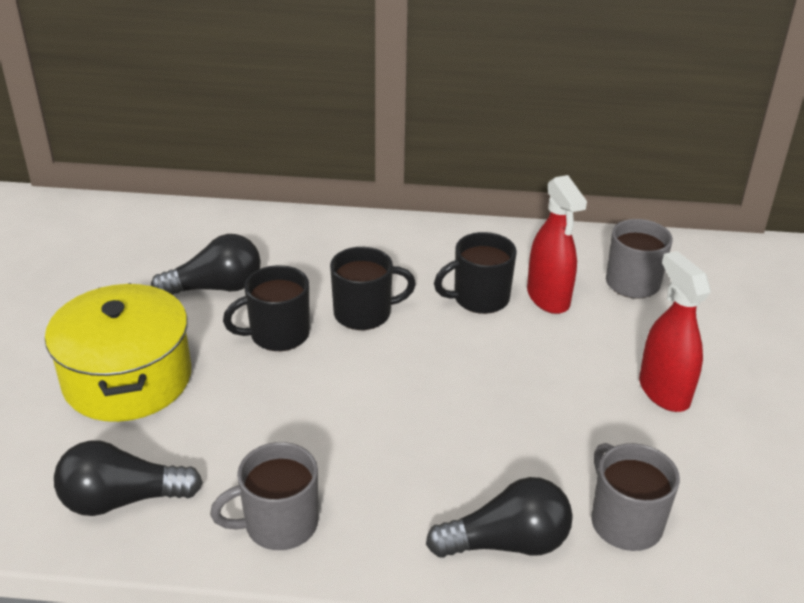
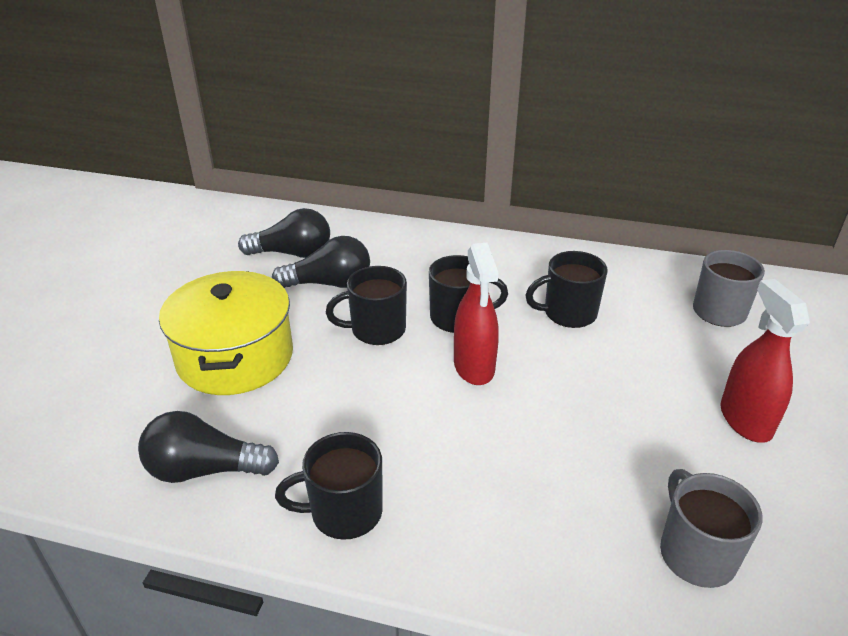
camera: 10 degrees right, 0 degrees up
(279, 524) = (344, 512): grey mug -> black mug
(507, 543) = (568, 560): black light bulb -> black light bulb (292, 253)
(548, 298) = (634, 318): red spray bottle -> red spray bottle (474, 367)

